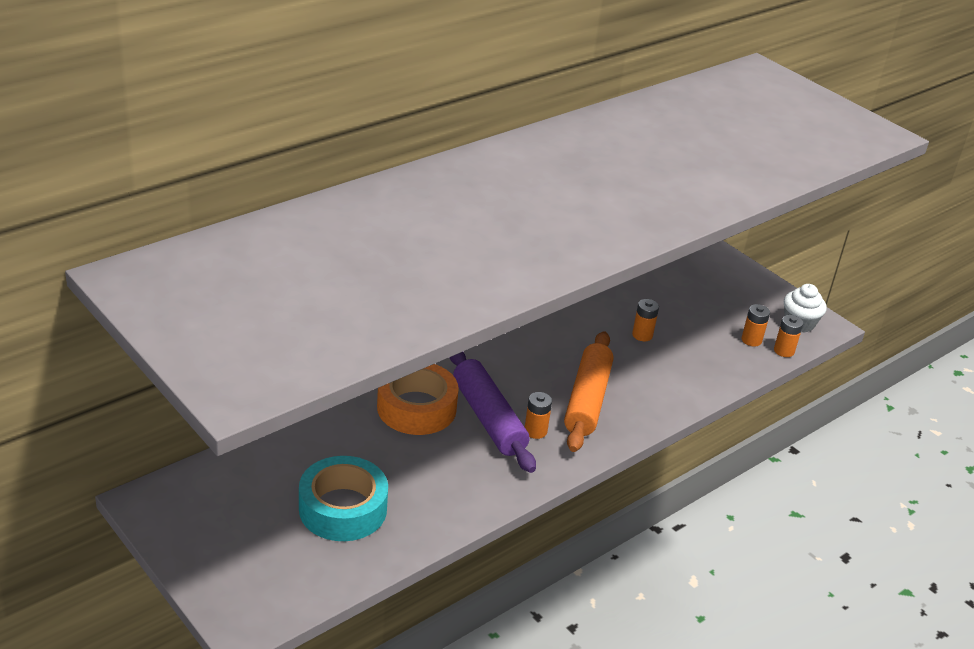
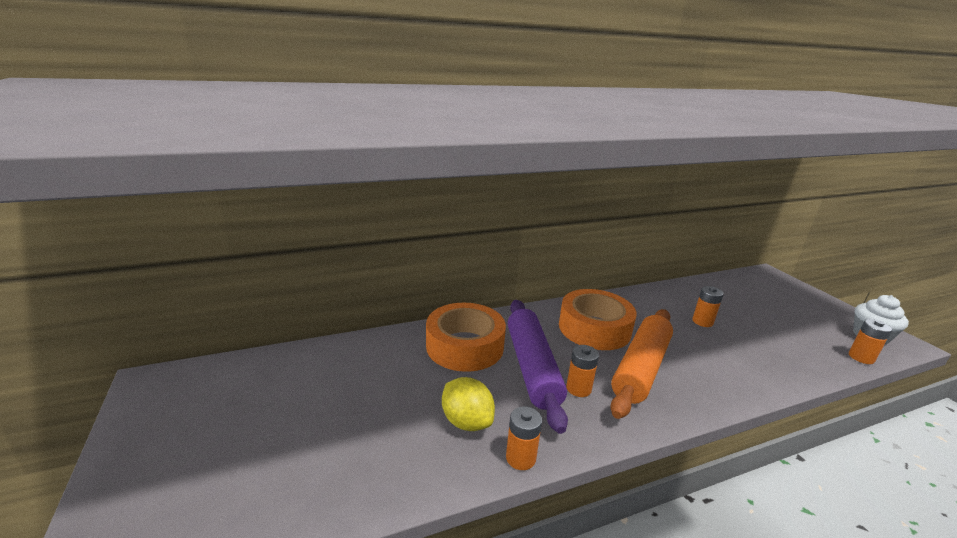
camera: 20 degrees right, 10 degrees down
(343, 508) = (332, 432): turquoise tape -> none
(450, 478) = (466, 421): none -> yellow lemon
(537, 363) = (594, 328): none -> orange tape
(751, 340) = (820, 342): orange battery -> orange battery (520, 458)

